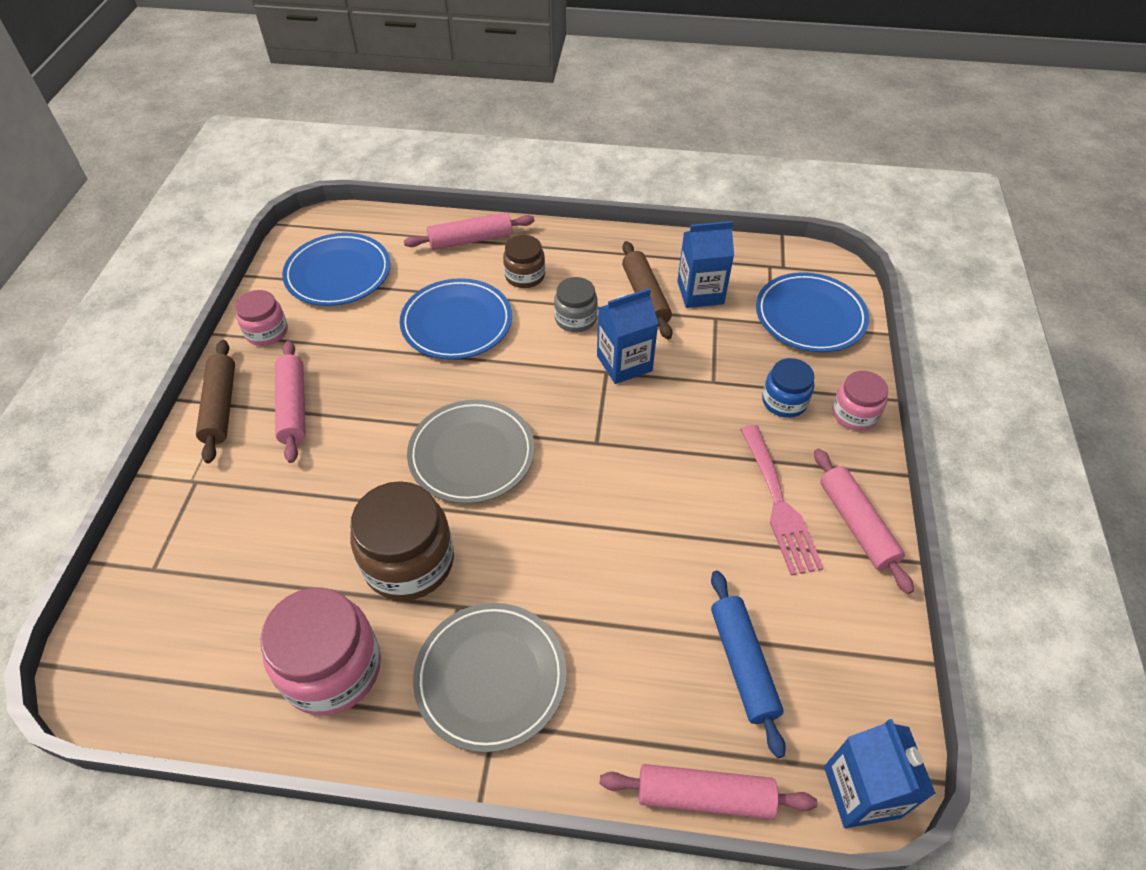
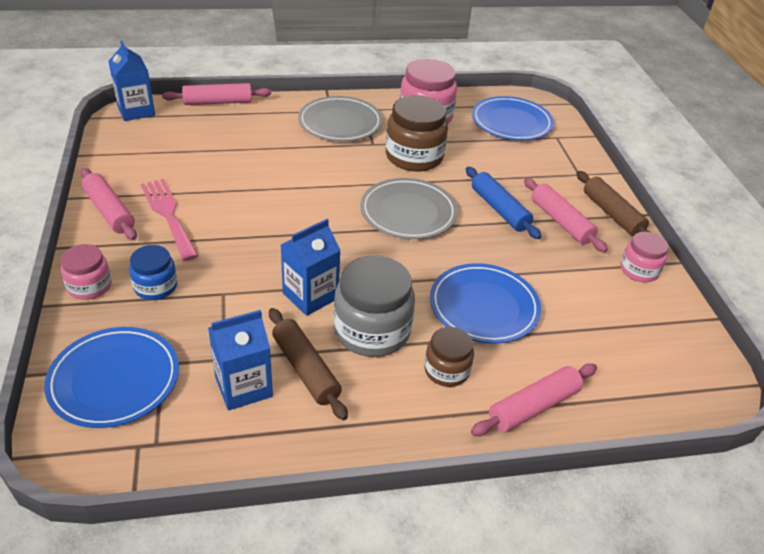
camera: 160 degrees right, 10 degrees down
(338, 273) = (635, 336): blue plate -> blue plate (511, 122)
(575, 319) = (372, 331): grey jar -> grey jar, size x1.74
(743, 664) = (198, 142): blue rolling pin -> blue rolling pin (499, 209)

